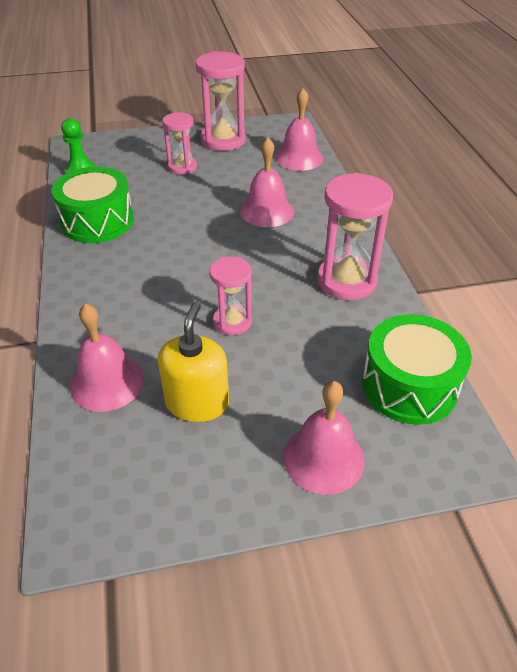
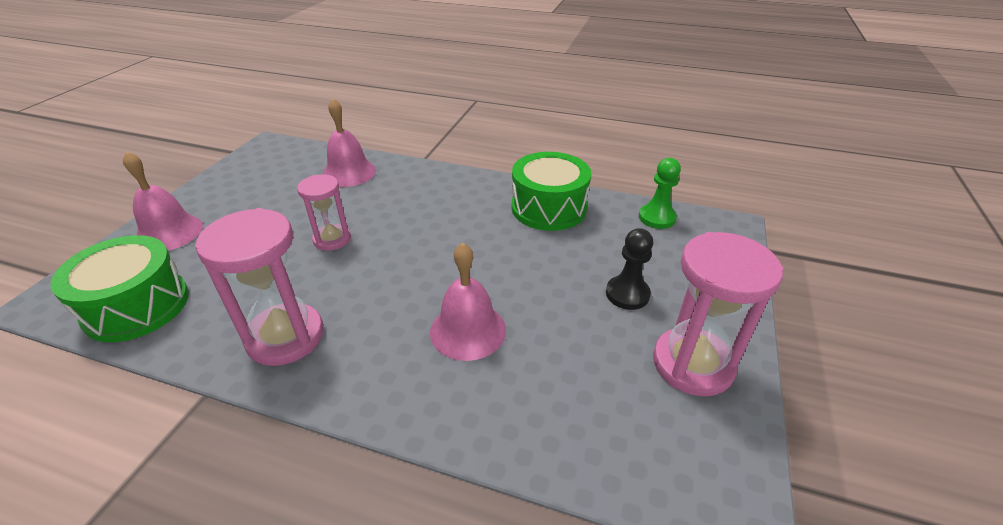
camera: 120 degrees right, 5 degrees down
(182, 167) = (627, 294): pink hourglass -> black pawn
(197, 402) = (284, 199): yellow soap dispenser -> none
(299, 158) = (585, 439): pink bell -> none

